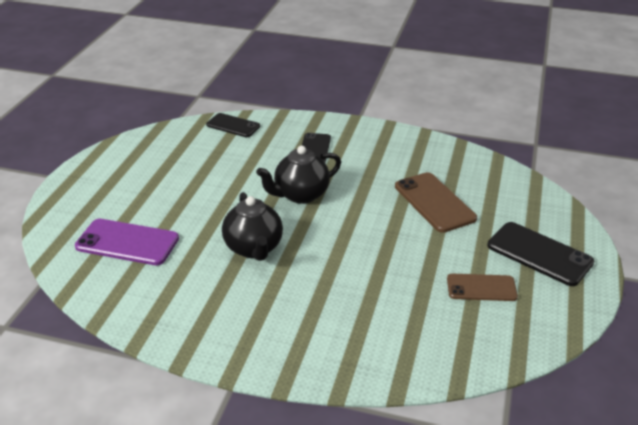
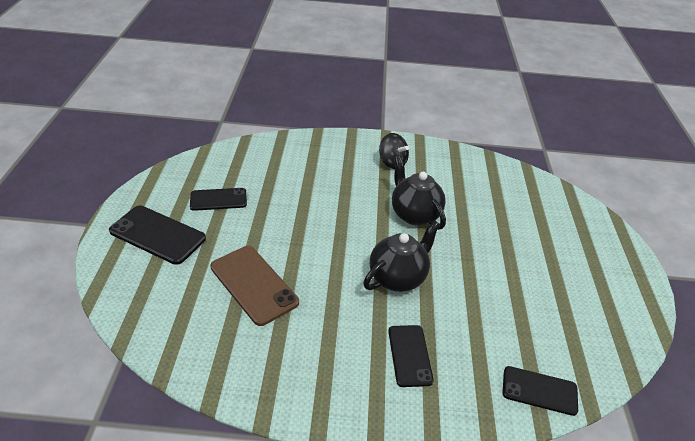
camera: 165 degrees right, 5 degrees up
(127, 242) = (520, 209): purple phone -> none
(246, 320) = (392, 162): none -> black spinning top
(481, 288) = (218, 199): brown phone -> black phone

